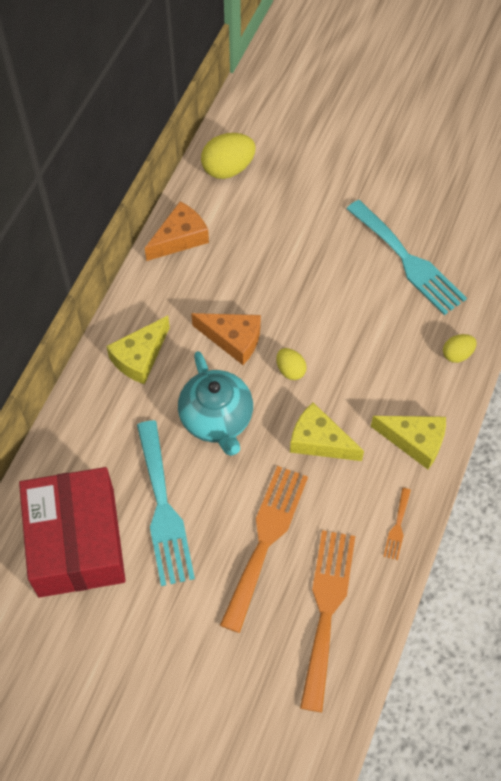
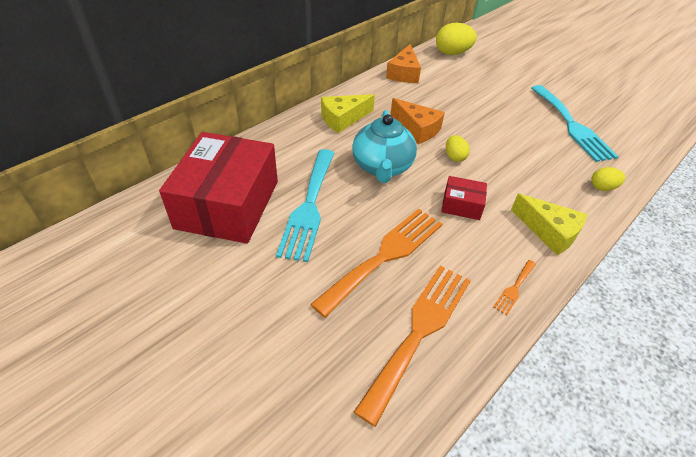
camera: 20 degrees right, 15 degrees down
(180, 238) = (404, 73): orange cheese -> orange cheese turned 120 degrees clockwise
(319, 441) = (461, 205): yellow cheese -> red box

